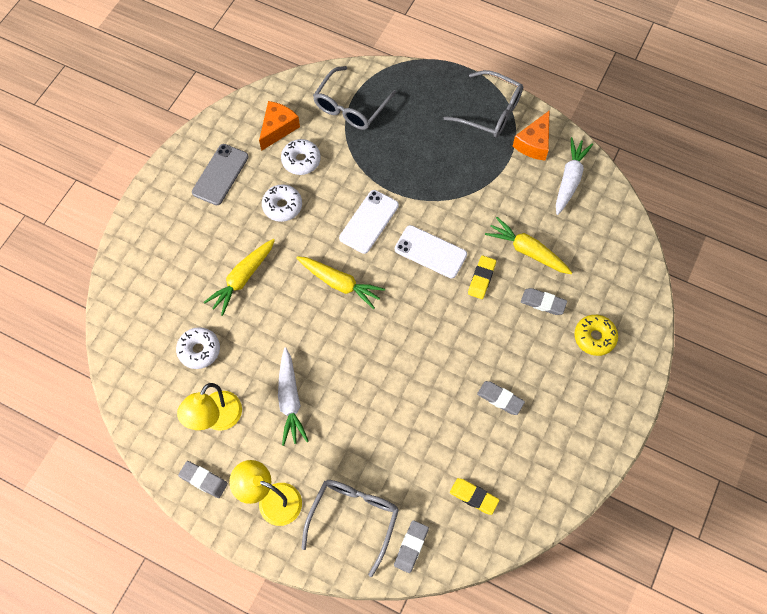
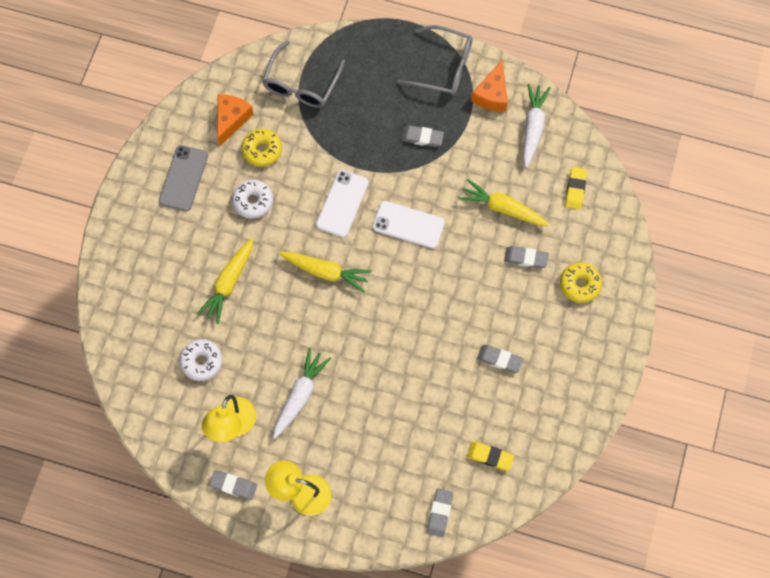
camera: 10 degrees left, 5 degrees up
(290, 400) = (300, 395): white carrot -> white carrot turned 135 degrees counterclockwise
(301, 160) = (262, 150): white donut -> yellow donut
(353, 518) = (382, 496): grey glasses -> none
(458, 172) = (422, 138): none -> grey eraser
(481, 278) = (462, 244): yellow eraser -> yellow eraser (575, 189)

